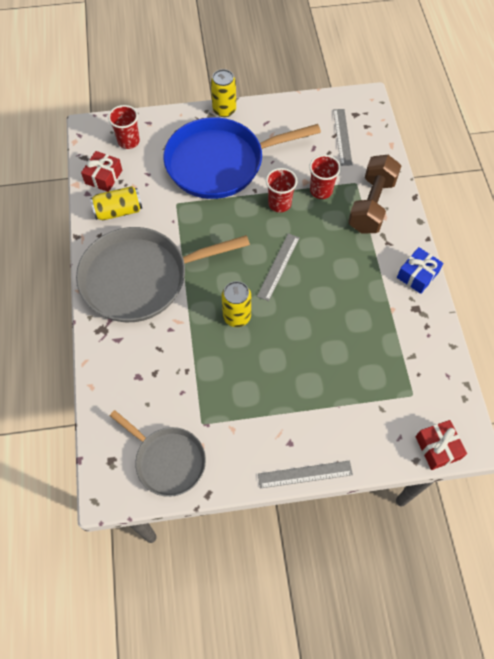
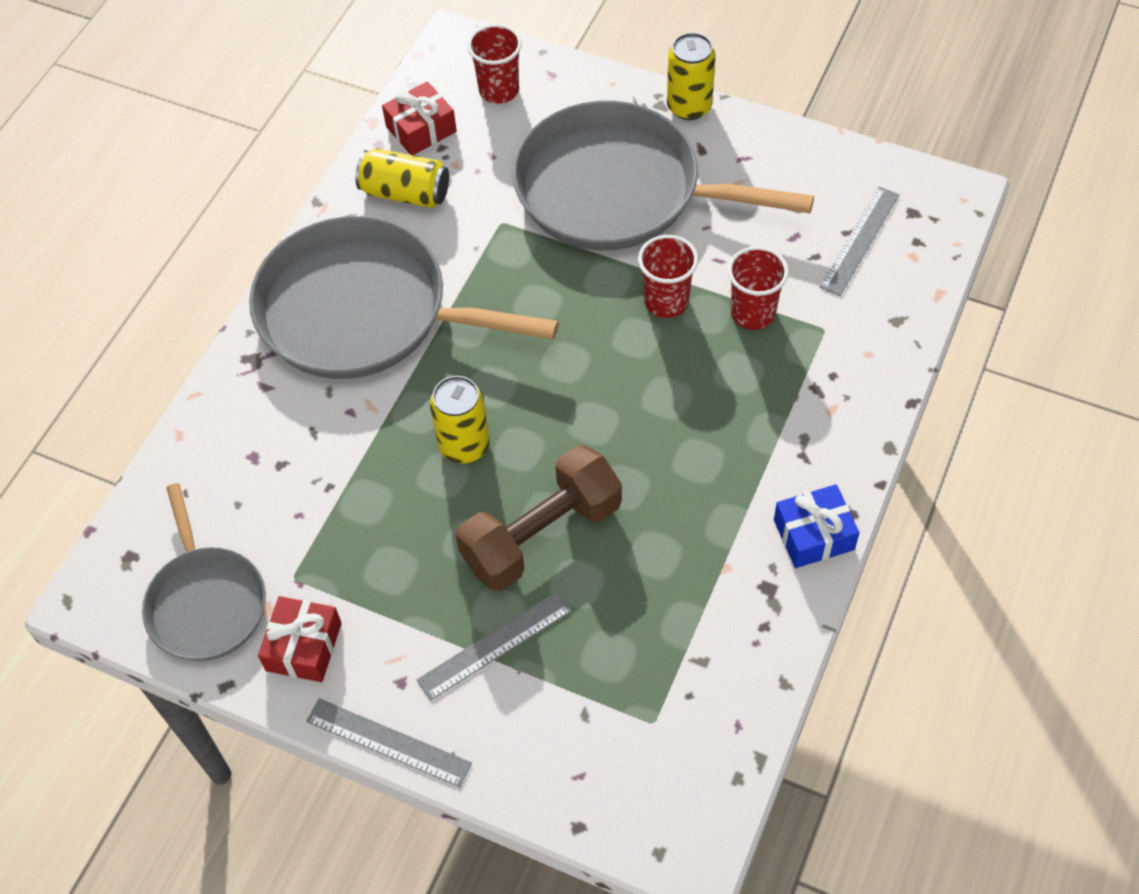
camera: 35 degrees right, 5 degrees down
(220, 163) = (618, 190): blue pan -> grey pan
(278, 266) = (588, 401): grey ruler -> grey ruler (494, 645)
(371, 205) = (823, 379): brown dumbbell -> brown dumbbell (542, 535)
(437, 447) = (630, 829): red gift -> red gift (304, 647)

